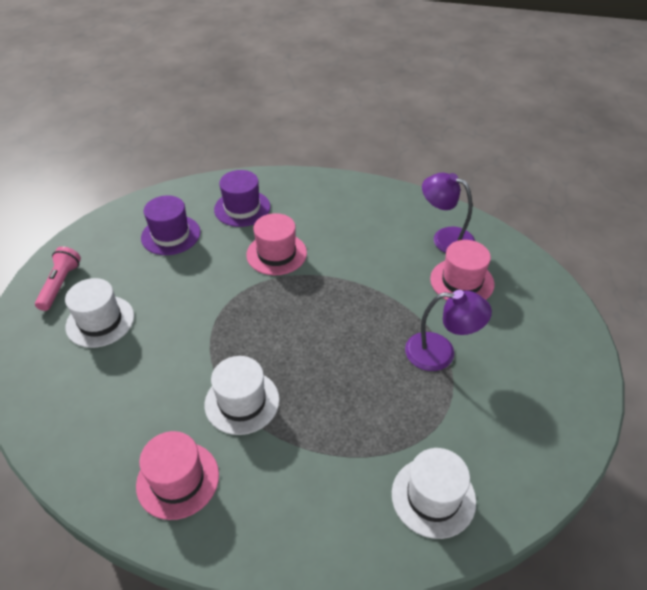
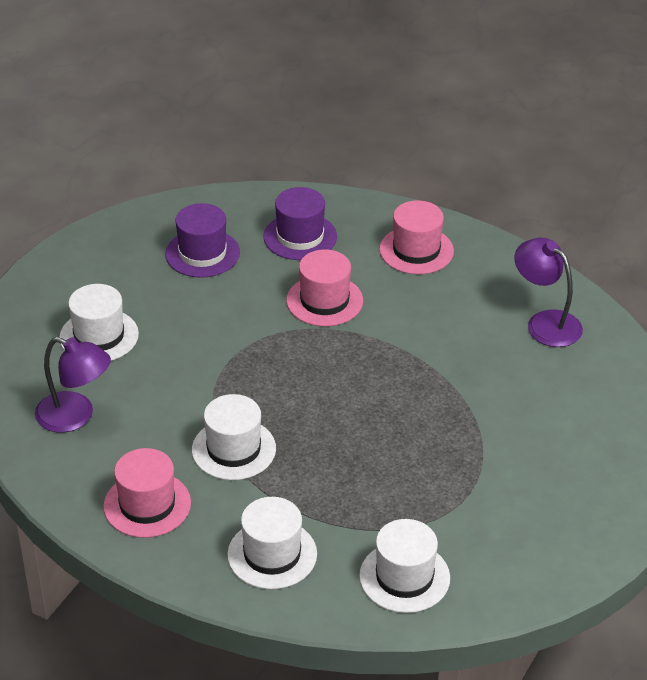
camera: 15 degrees right, 5 degrees down
(60, 284) = (62, 287): pink flashlight -> none
(308, 504) = (272, 554): none -> white hat
(440, 353) = (477, 448): purple lamp -> purple lamp (75, 416)
(462, 281) = (541, 377): pink hat -> pink hat (416, 250)

